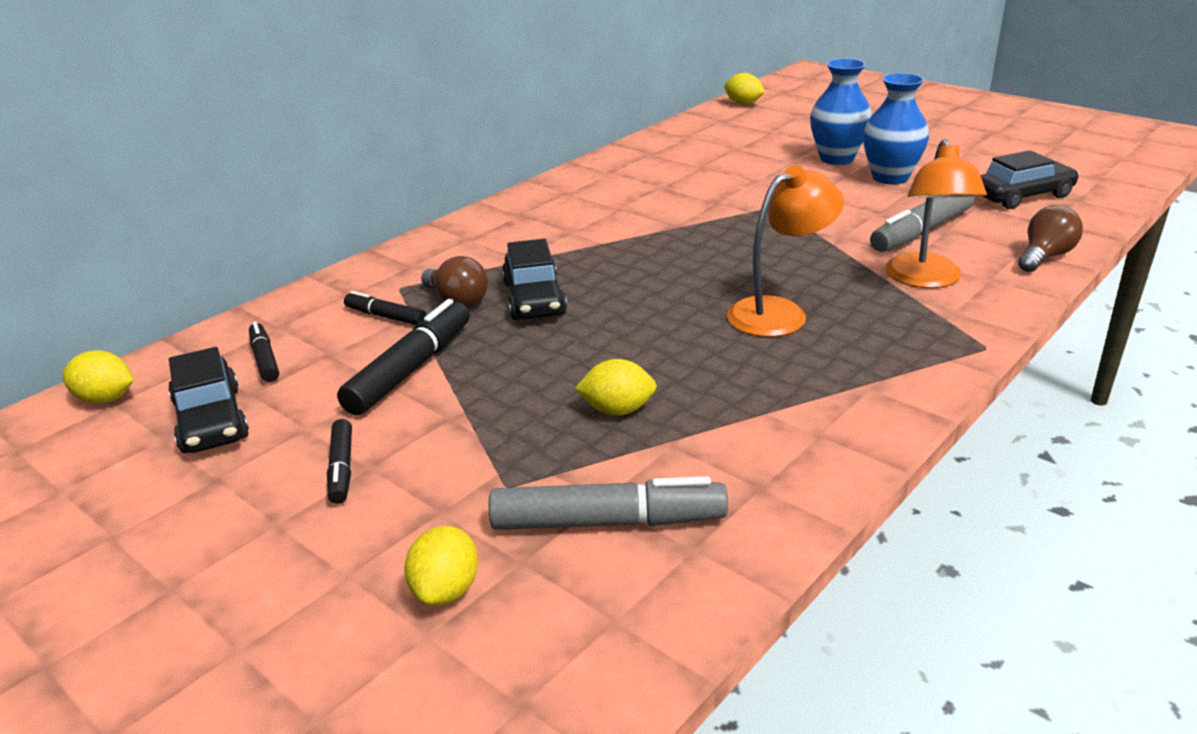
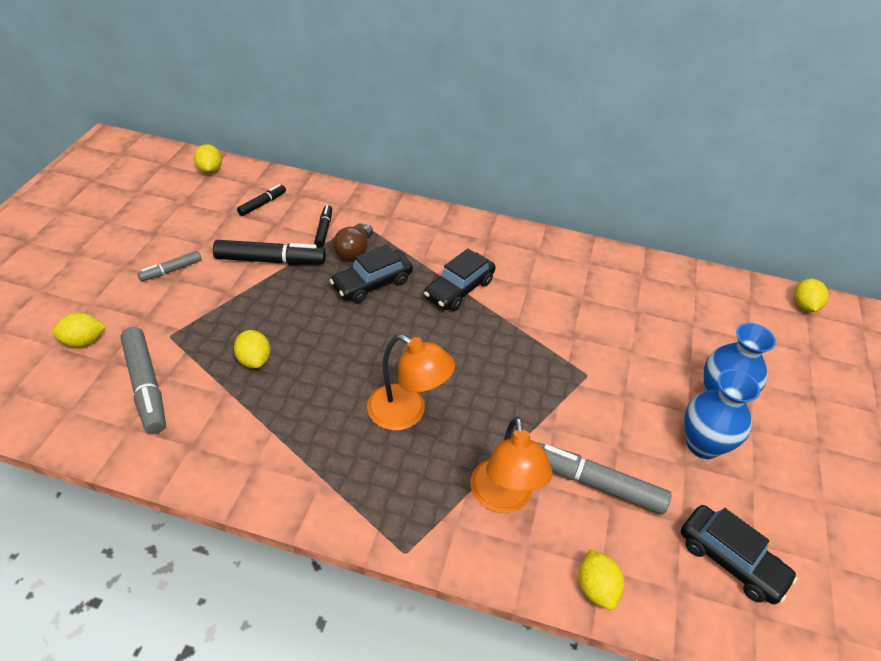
camera: 60 degrees right, 15 degrees up
(211, 420) = (201, 210): black car -> black car (459, 289)
(342, 468) = (171, 270): black marker -> grey marker
(926, 280) = (503, 498): orange lamp -> orange lamp turned 75 degrees counterclockwise
(1045, 257) = (596, 588): brown light bulb -> yellow lemon

